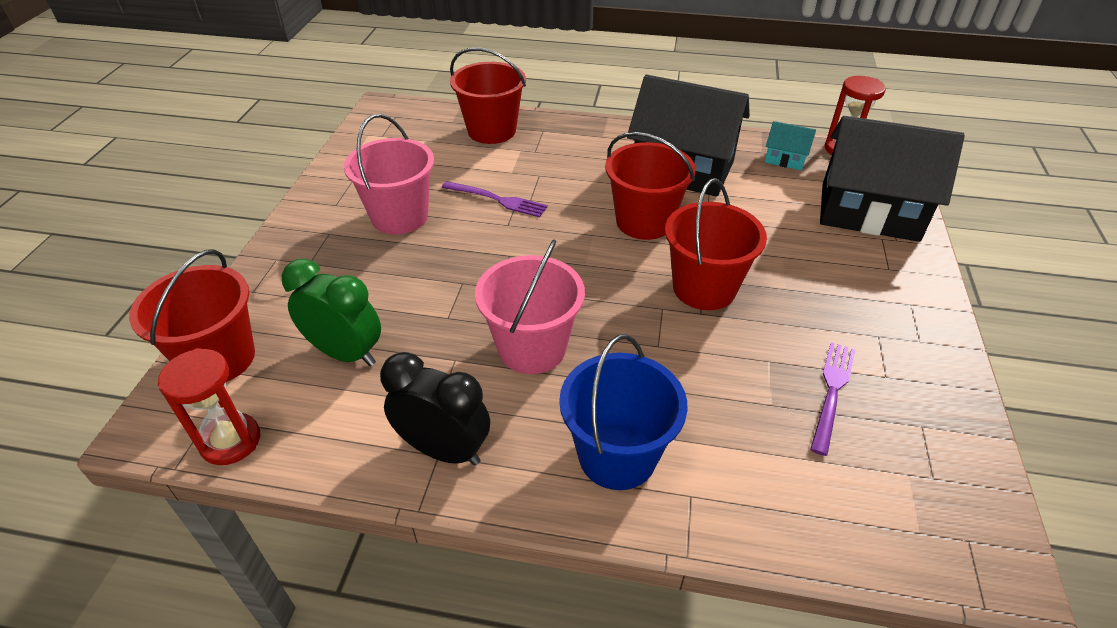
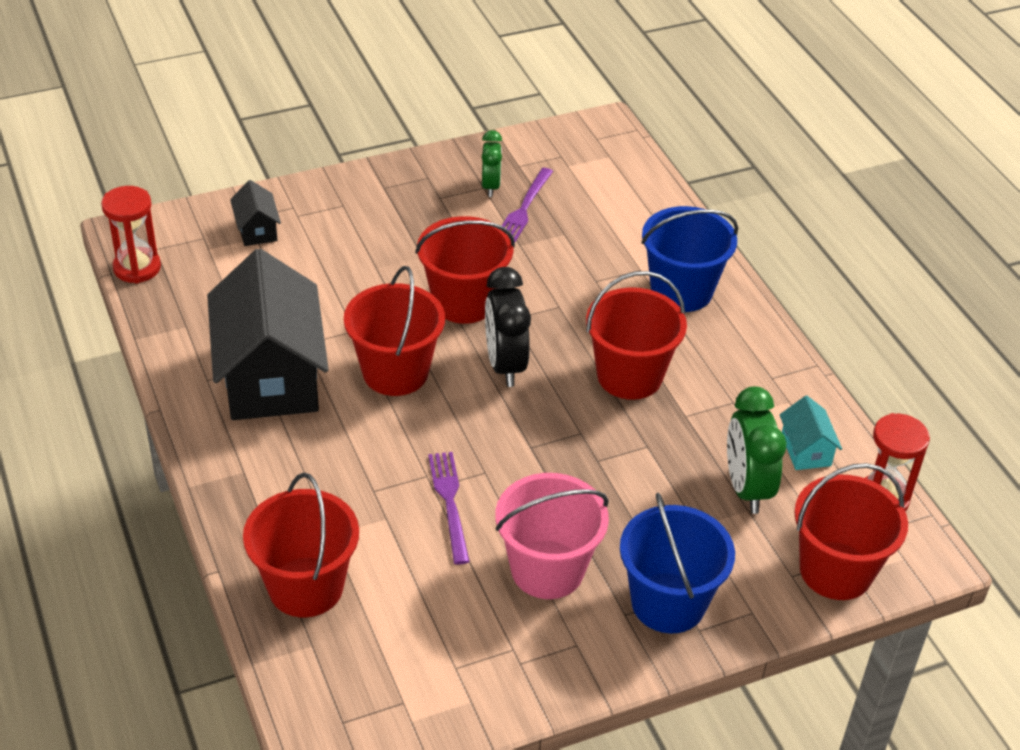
camera: 125 degrees left, 0 degrees up
(311, 255) = (668, 603): none -> blue bucket
(444, 450) = (765, 377): black clock -> black clock (505, 365)
(532, 348) = (629, 376): pink bucket -> red bucket
(785, 159) = (191, 305): turquoise house -> turquoise house (806, 450)
(832, 392) = (524, 209): purple fork -> purple fork turned 60 degrees counterclockwise
(869, 212) = (257, 230): black house -> black house, size x0.43
(885, 383) = (490, 186): none -> green clock

